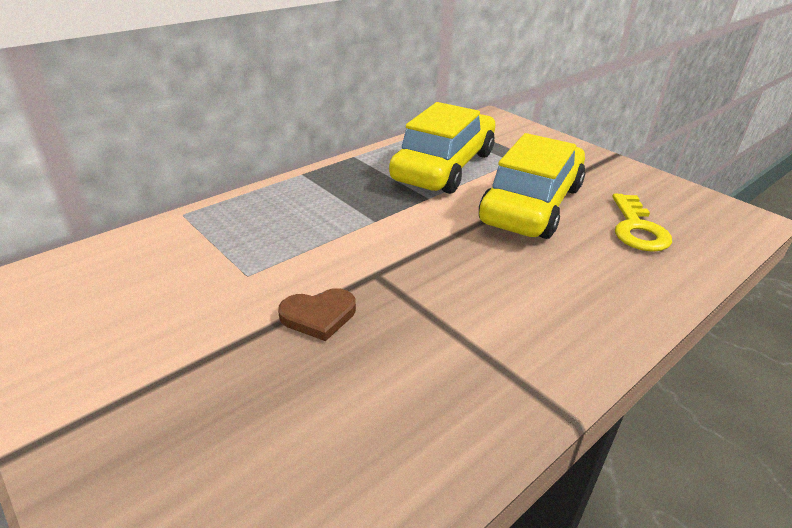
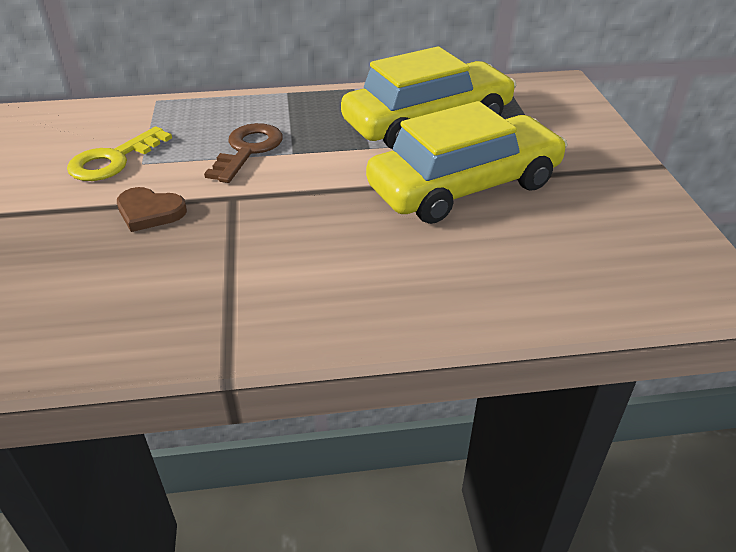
camera: 35 degrees right, 5 degrees up
(334, 230) = (248, 150): none -> brown key
(637, 228) = (549, 250): yellow key -> yellow key (113, 160)

